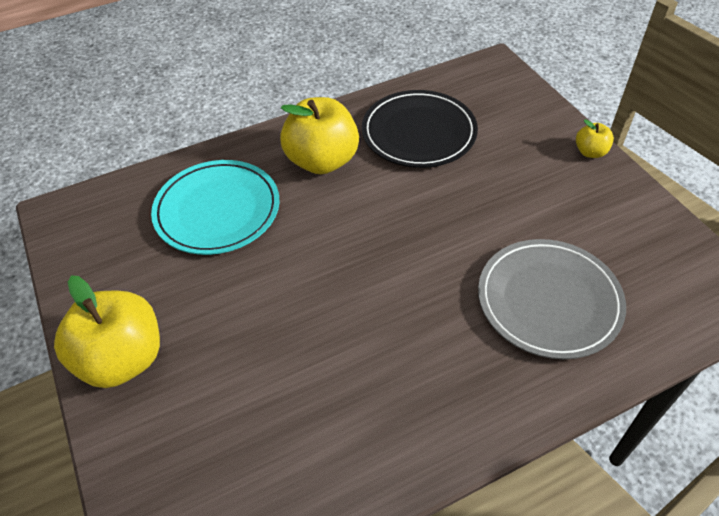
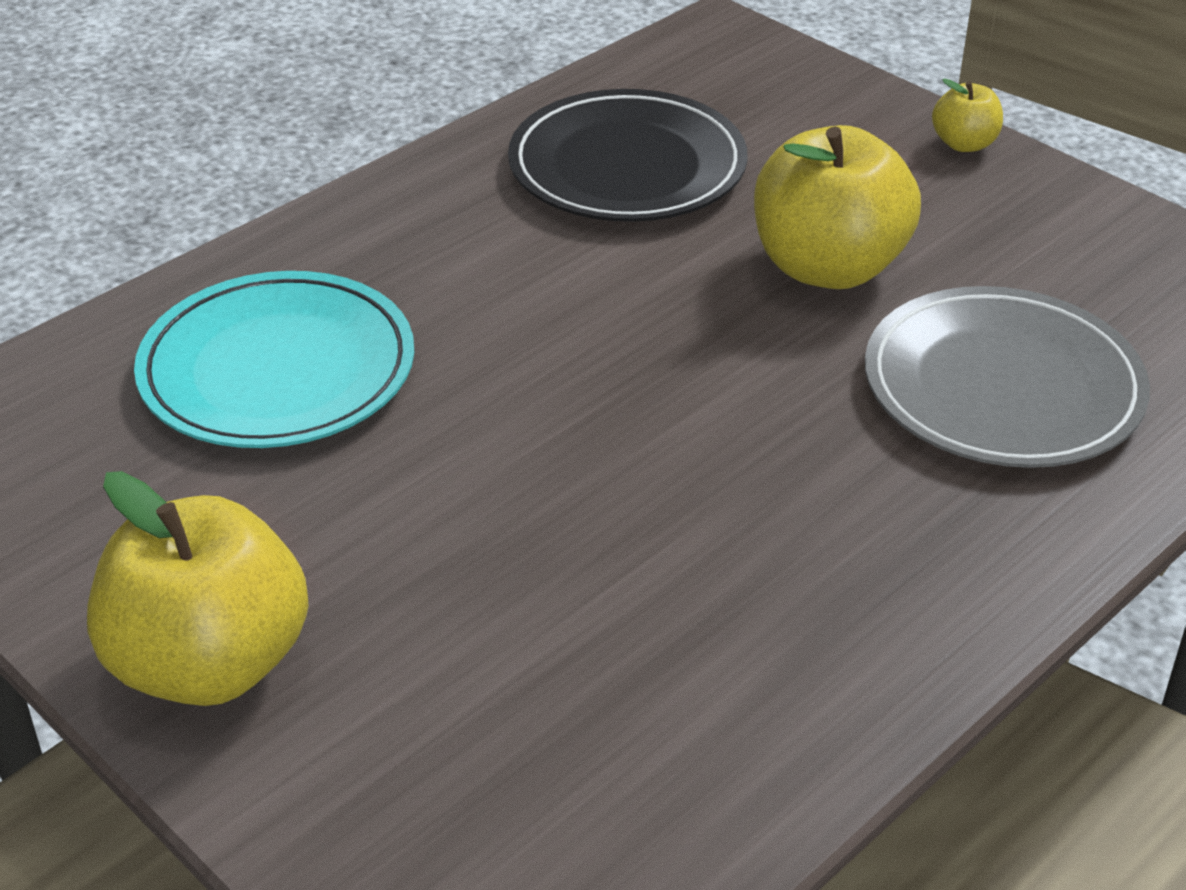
camera: 20 degrees left, 10 degrees down
(322, 161) = (455, 246): yellow apple -> yellow apple (828, 267)

